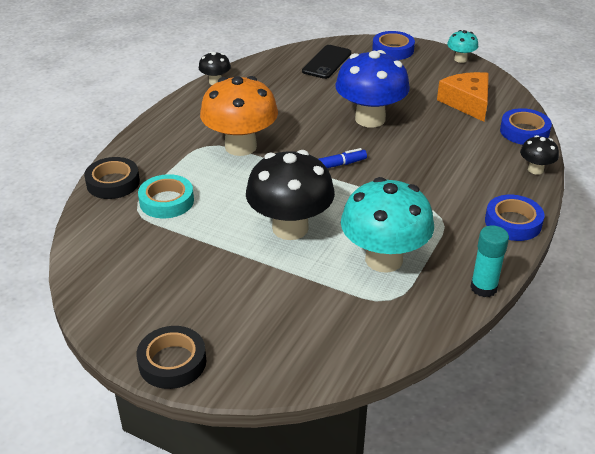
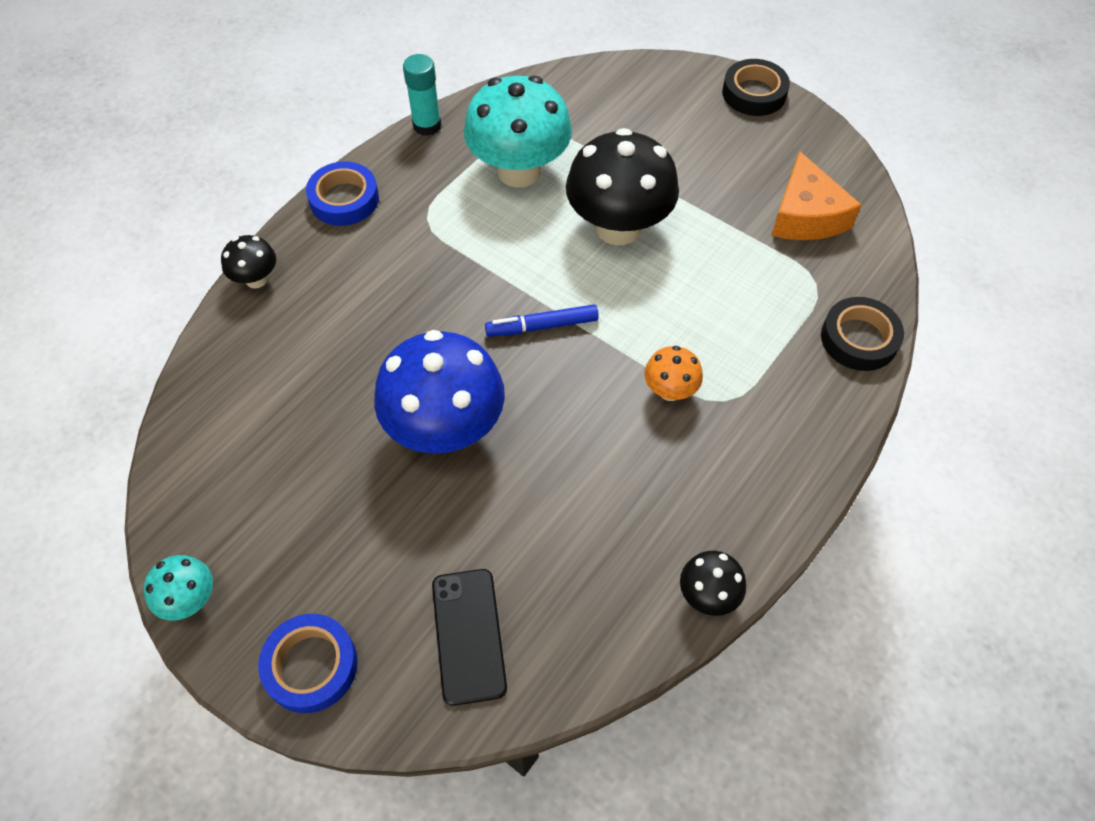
camera: 170 degrees left, 20 degrees up
(166, 201) = (777, 293): turquoise tape -> none
(240, 146) = (670, 390): orange mushroom -> orange mushroom, size x0.47
(327, 62) = (468, 635): black phone -> black phone turned 45 degrees counterclockwise
(467, 103) = (261, 448): orange cheese -> orange cheese (806, 215)
(524, 131) = (216, 360): blue tape -> none

